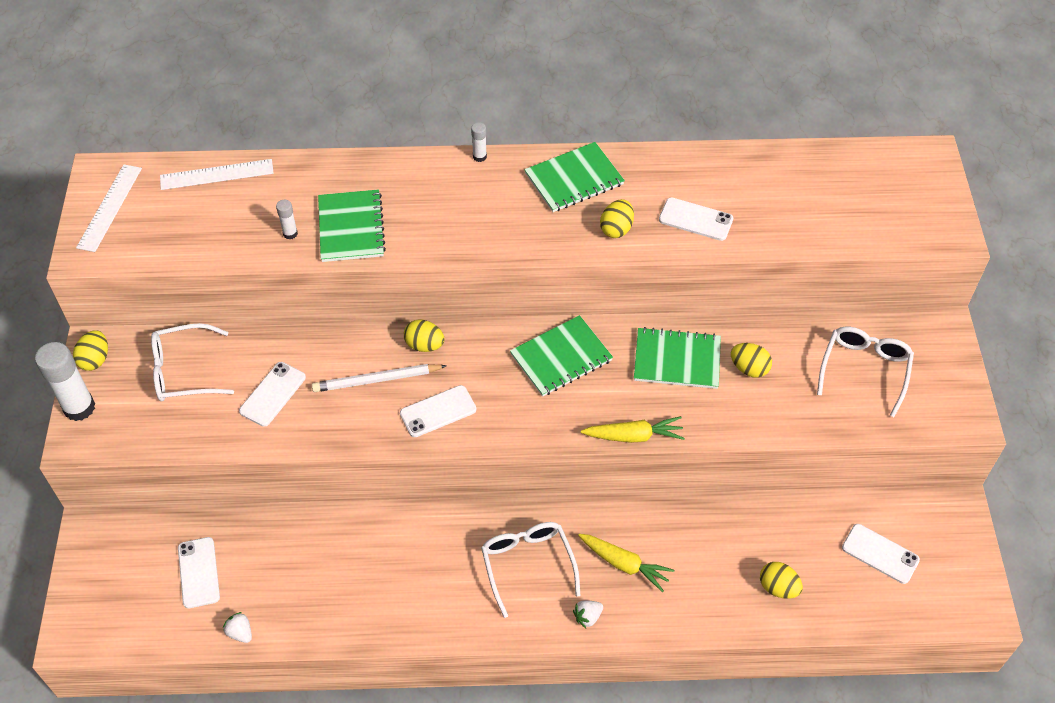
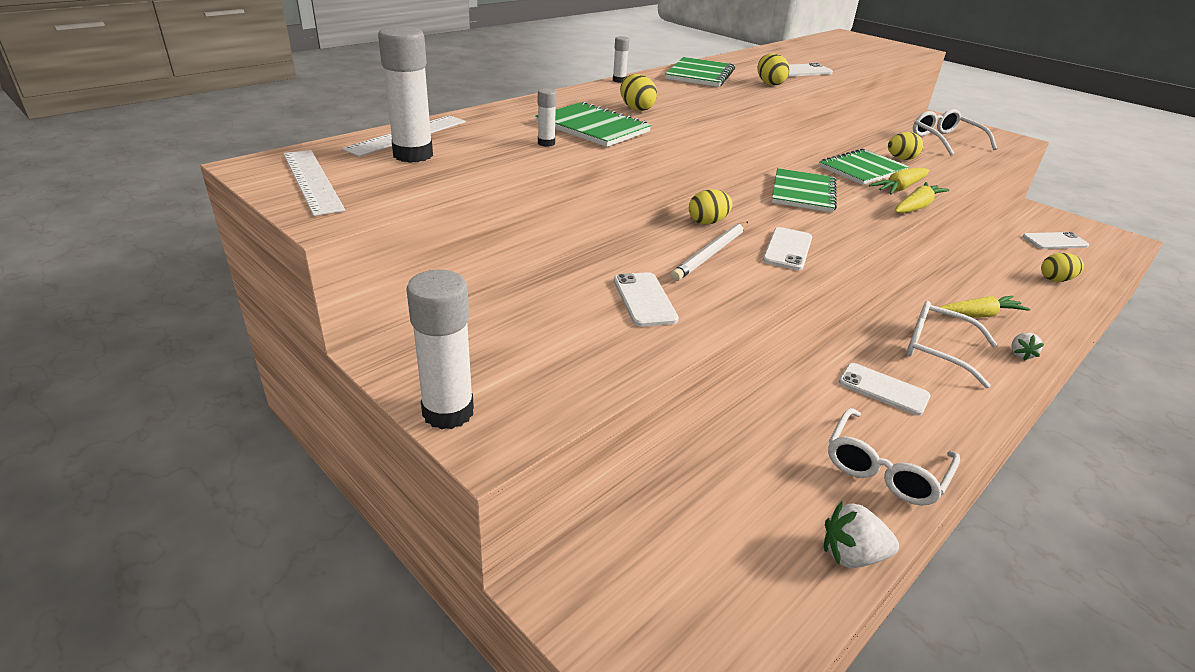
camera: 45 degrees left, 20 degrees down
(95, 359) = (406, 364): yellow egg -> yellow egg (636, 109)
(183, 371) = (529, 325): white glasses -> white glasses (884, 469)
(192, 205) = (413, 155): none -> white glue stick
(199, 572) = (730, 535): white phone -> white phone (883, 389)
(240, 632) = (852, 555): white strawberry -> white strawberry, size x1.57
(664, 405) = (899, 188): none -> yellow carrot

